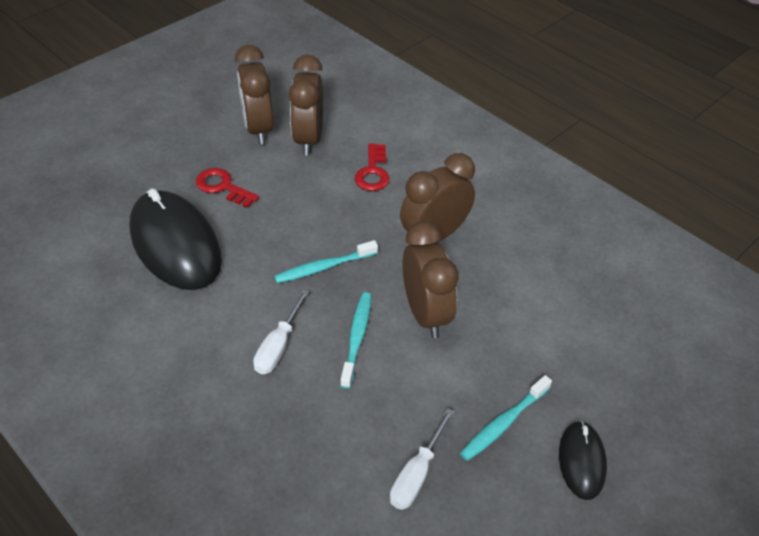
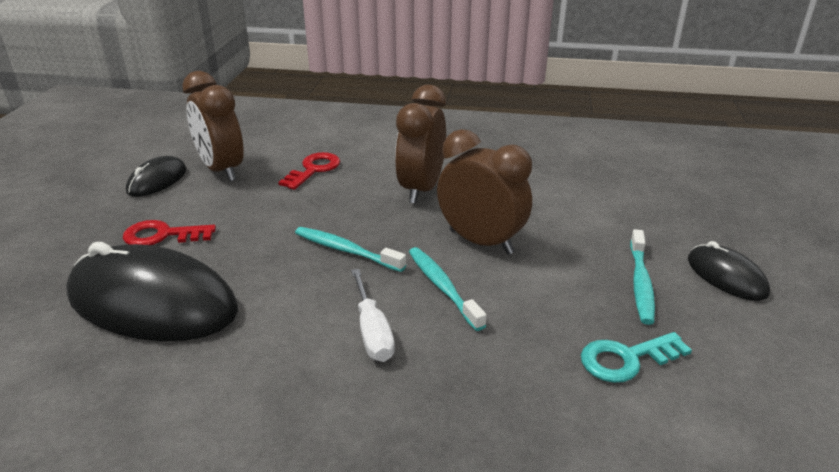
camera: 35 degrees left, 15 degrees down
(258, 129) = (157, 181): brown clock -> black mouse
(324, 267) = (346, 250): turquoise toothbrush -> turquoise toothbrush turned 90 degrees clockwise
(373, 172) = (313, 170): red key -> red key turned 120 degrees counterclockwise
(416, 474) = (626, 359): white screwdriver -> turquoise key

